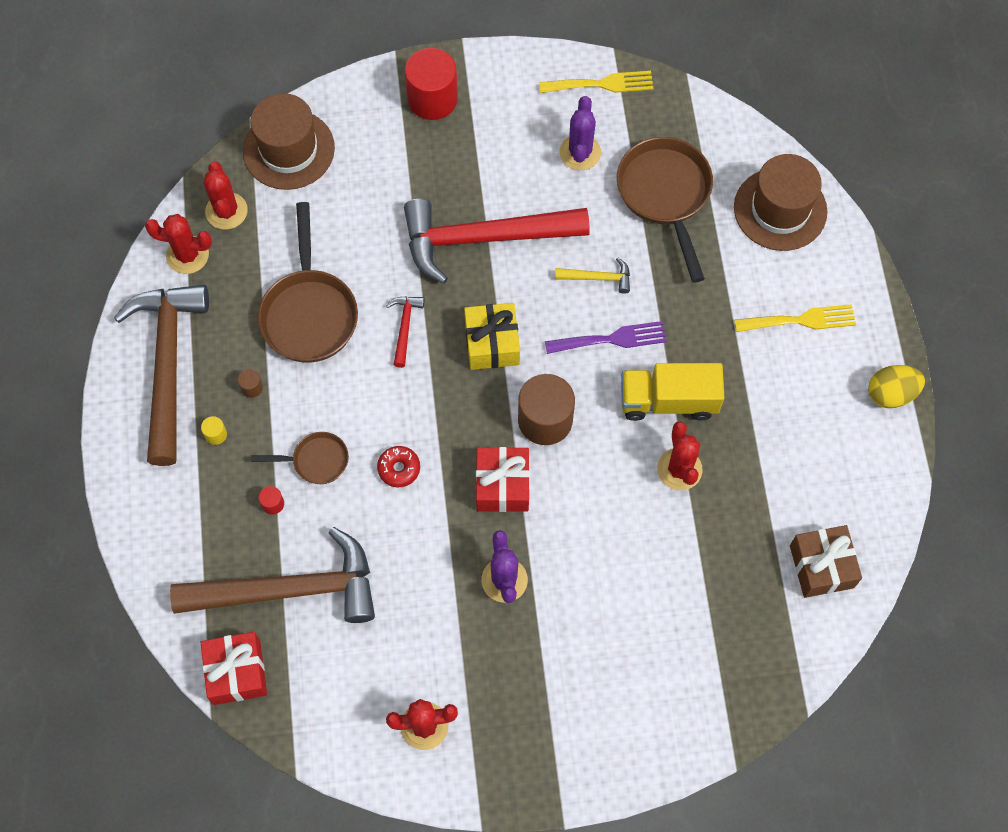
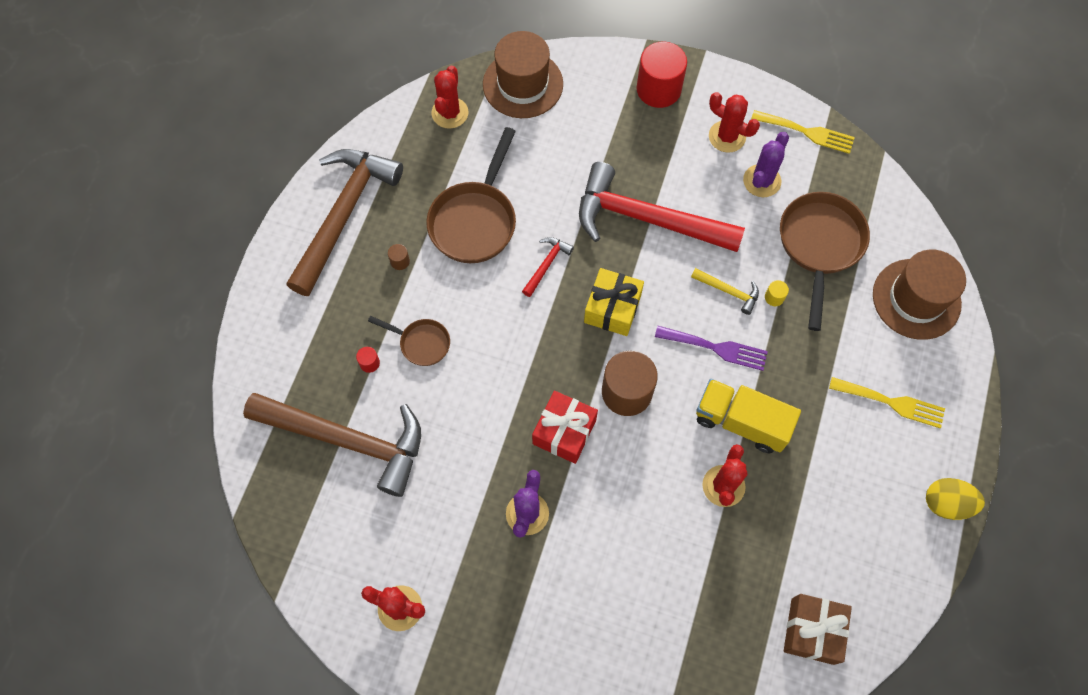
camera: 25 degrees right, 0 degrees up
(187, 255) = (402, 135): red cactus -> red cactus (727, 137)
(216, 434) = (353, 287): yellow cylinder -> yellow cylinder (774, 297)
(237, 672) = (272, 489): red gift -> none
(399, 469) = (485, 379): red donut -> none

